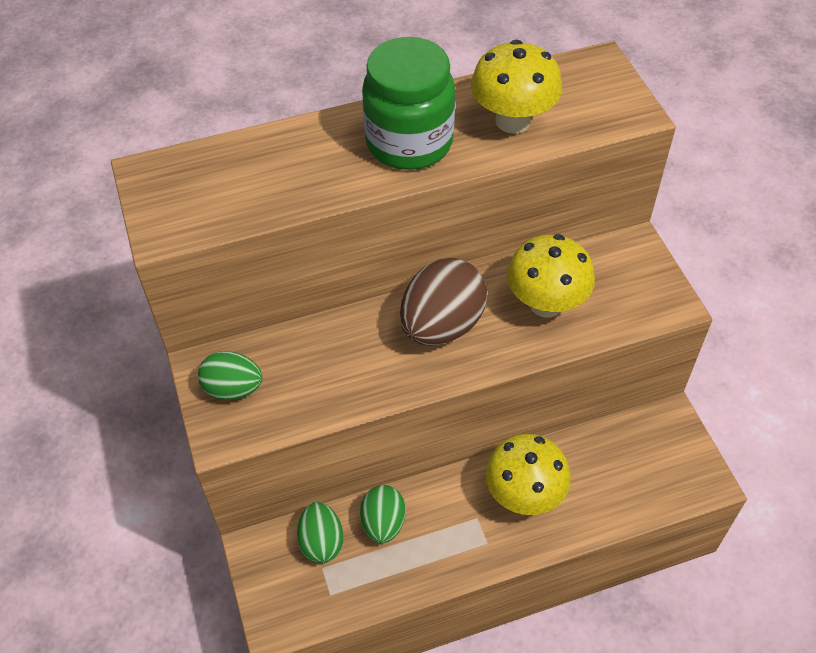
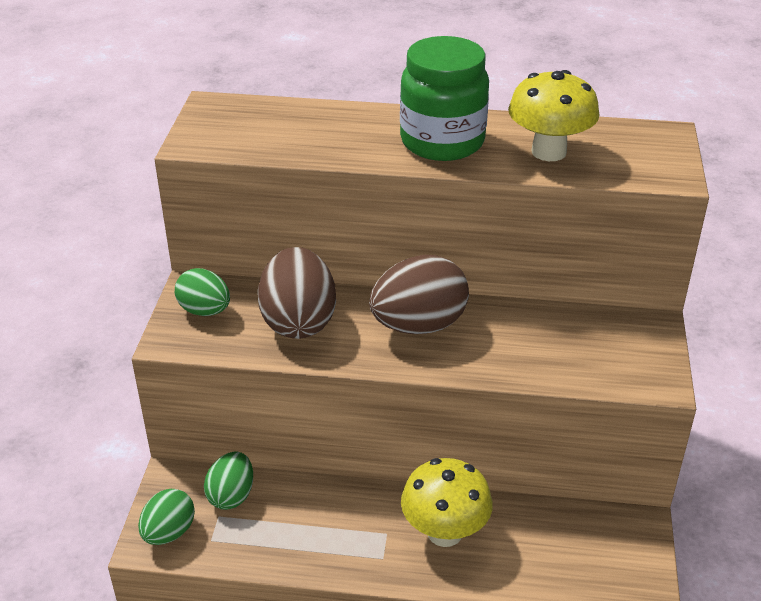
camera: 25 degrees right, 15 degrees down
(331, 365) = (298, 322): none -> brown egg
(383, 523) = (296, 503): green egg -> green egg (169, 532)
(546, 304) = (529, 341): yellow mushroom -> none

